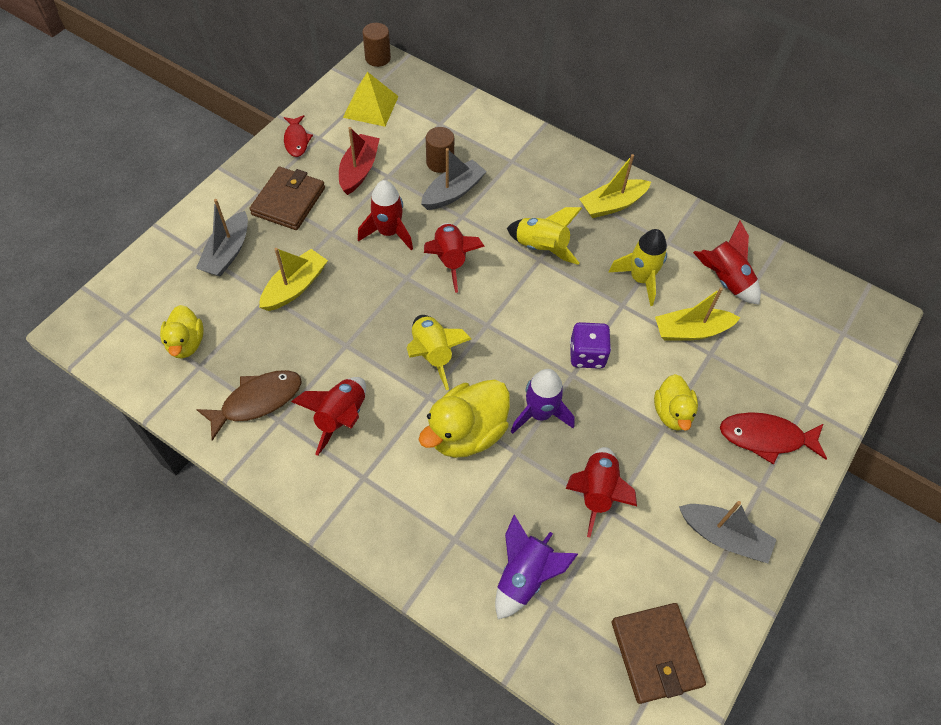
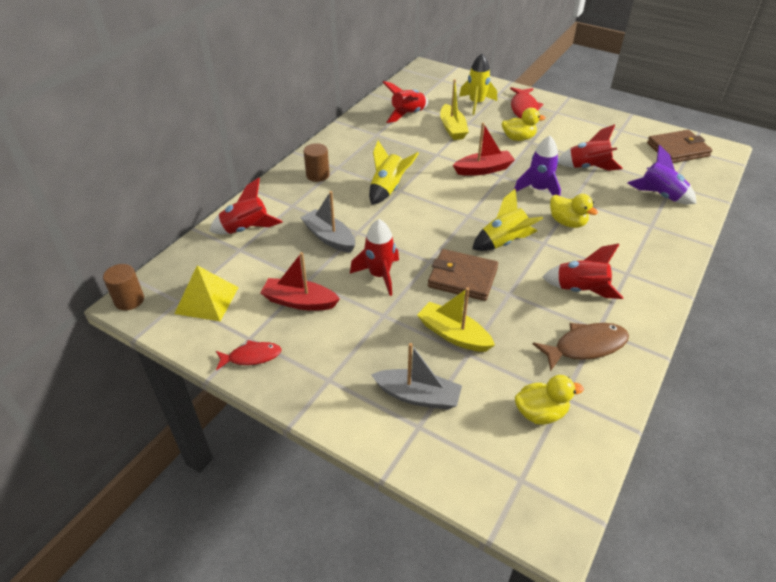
camera: 90 degrees left, 15 degrees down
(257, 401) = (585, 346): brown fish -> brown fish turned 105 degrees clockwise
(288, 201) = (342, 353): brown wallet -> brown wallet (462, 277)
(440, 162) = (292, 247): brown cylinder -> brown cylinder (317, 175)
(450, 260) = (407, 236): red rocket -> red rocket (246, 229)
(466, 433) = (567, 222): yellow duck -> yellow duck, size x0.62
(587, 355) = (483, 169): purple dice -> red boat
(612, 204) = (341, 156): yellow boat -> none
(640, 279) = (412, 146): yellow rocket -> yellow rocket (476, 103)
(723, 536) = (594, 125): grey boat -> none

